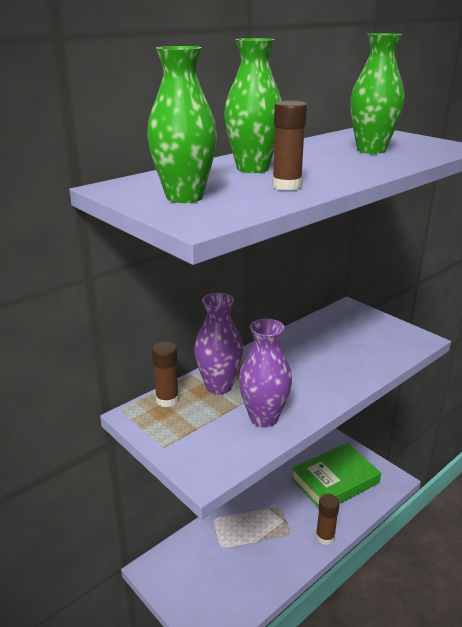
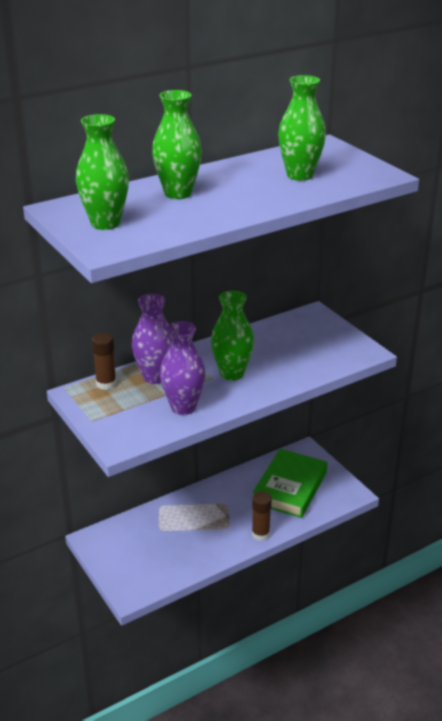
camera: 10 degrees right, 5 degrees up
(286, 186) = (192, 217): brown glue stick -> none
(299, 374) = (232, 373): none -> green vase
(335, 481) = (290, 487): green book -> green book turned 45 degrees counterclockwise

